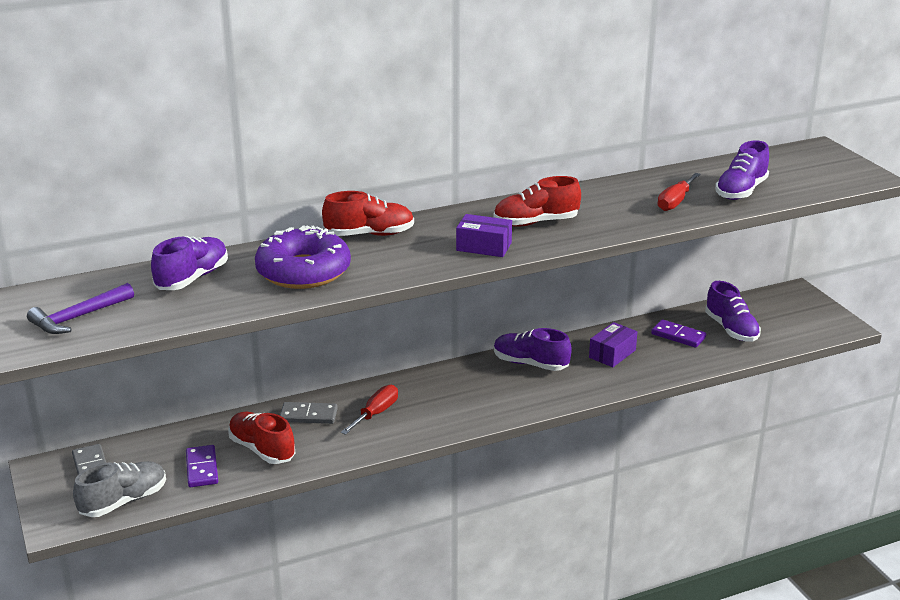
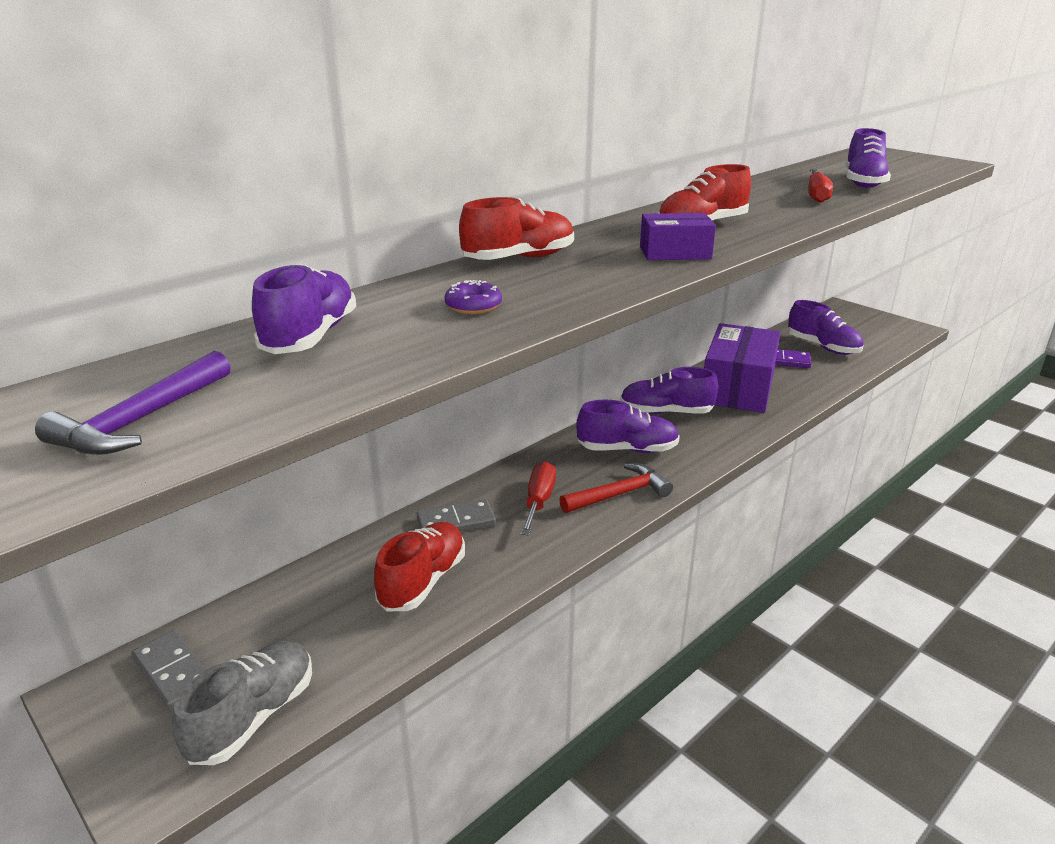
camera: 20 degrees left, 0 degrees up
(202, 468) = (352, 630): purple domino -> none
(262, 449) = (423, 581): red shoe -> red shoe turned 90 degrees clockwise
(303, 271) = (473, 306): purple donut -> purple donut, size x0.40
(438, 421) = (619, 494): none -> red hammer
(473, 388) = (627, 449): none -> purple shoe
(612, 354) = (738, 388): purple box -> purple box, size x1.93

